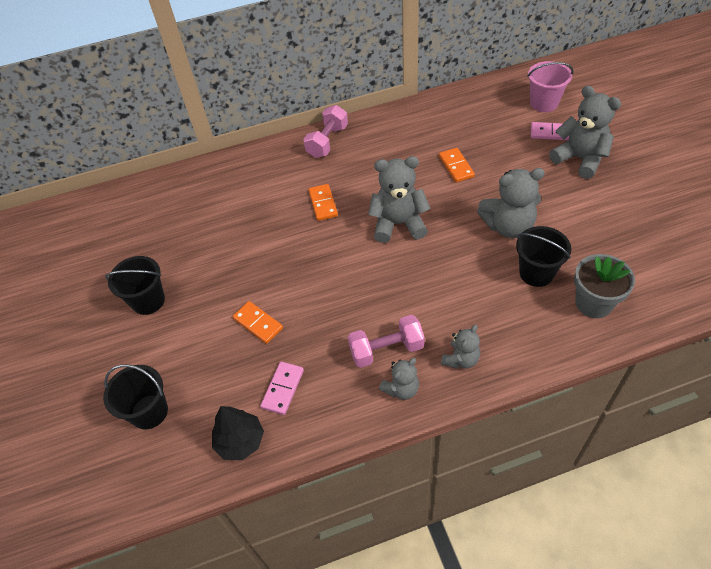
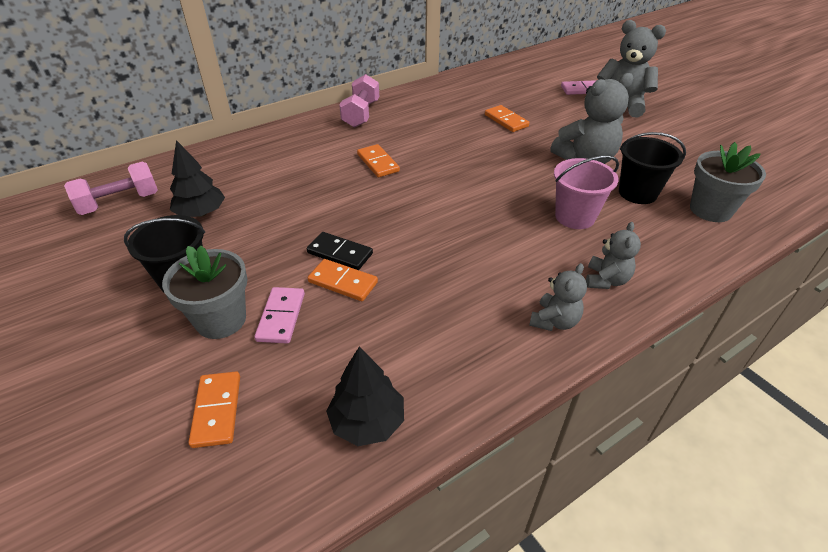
camera: 20 degrees left, 10 degrees down
(149, 412) = (217, 410): black bucket -> orange domino
(166, 340) = (221, 320): none -> grey flower pot
(172, 238) = (201, 213): none -> black tree
(264, 296) = (340, 253): none -> black domino
(283, 389) = (403, 347): pink domino -> pink domino (281, 317)
(386, 349) = (515, 284): pink dumbbell -> pink dumbbell (120, 203)
(398, 224) = (470, 170): grey teddy bear -> none
(544, 103) = (563, 71): pink bucket -> pink bucket (575, 217)

